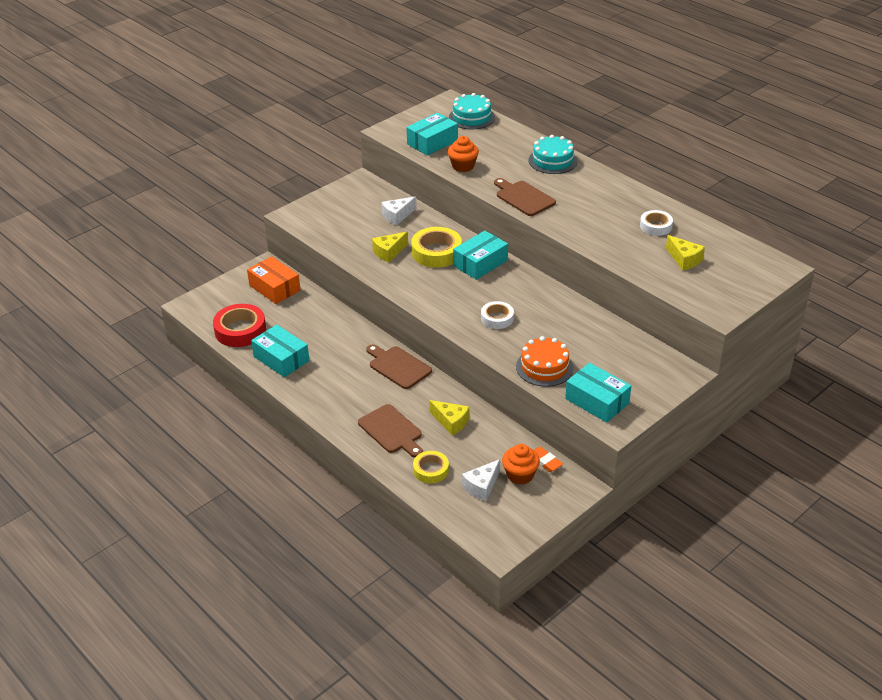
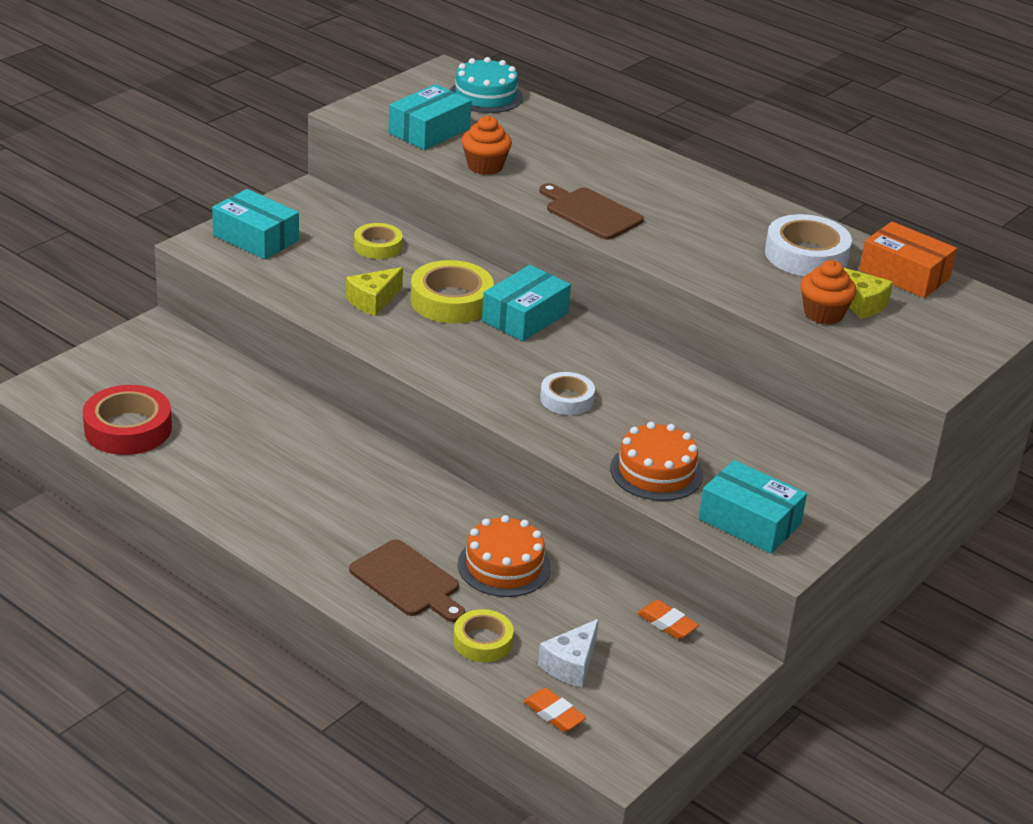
camera: 10 degrees left, 5 degrees down
(274, 288) = (177, 362): orange box -> orange box (904, 274)
(281, 359) = (204, 472): turquoise box -> turquoise box (256, 238)
(397, 216) = (378, 246): white cheese -> yellow tape
(398, 366) = (403, 482): brown cutting board -> none
(451, 422) = (504, 566): yellow cheese -> orange cake
(466, 517) = (554, 714): none -> orange eraser
(520, 475) = (630, 645): orange cupcake -> orange cupcake (823, 314)
(552, 161) = (626, 160): turquoise cake -> none
(655, 226) = (806, 255): white tape -> white tape, size x1.64

